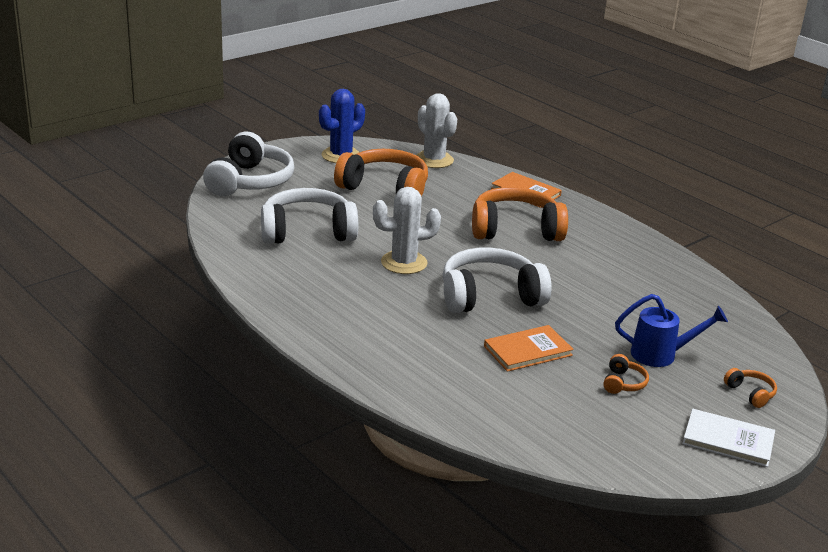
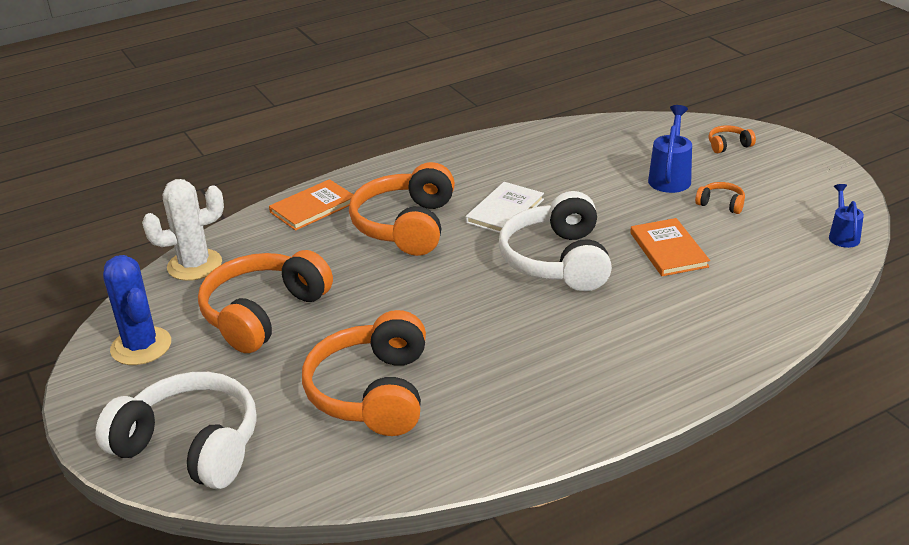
camera: 75 degrees left, 5 degrees up
(307, 232) = (373, 392): white headphones -> orange headphones
(404, 263) = (473, 315): white cactus -> none
(596, 456) = (843, 235): none -> blue watering can
(728, 440) = (802, 168): white book -> white book (505, 211)

